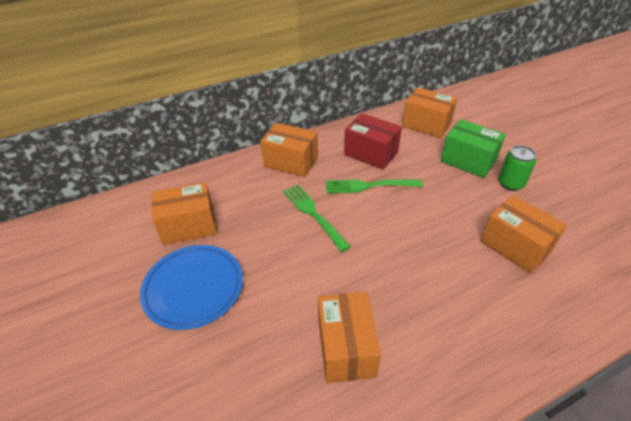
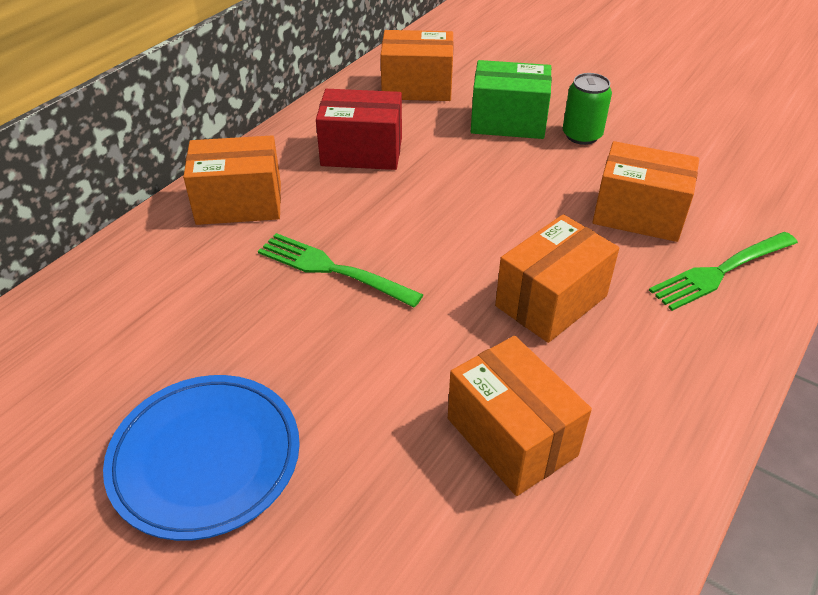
camera: 30 degrees left, 0 degrees up
(189, 226) = (123, 365): orange box -> orange box (551, 301)
(369, 186) = (391, 199): green fork -> green fork (721, 271)

